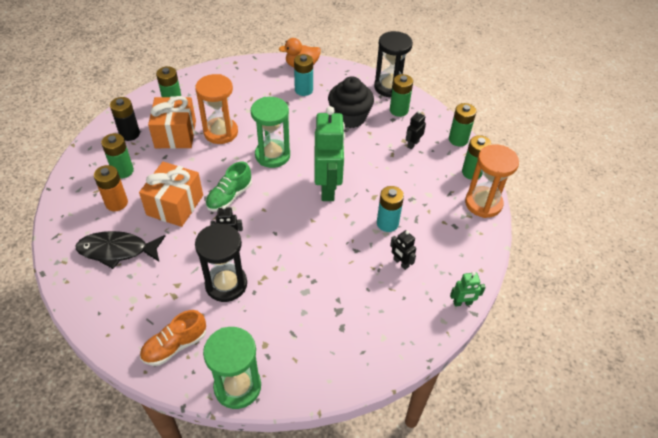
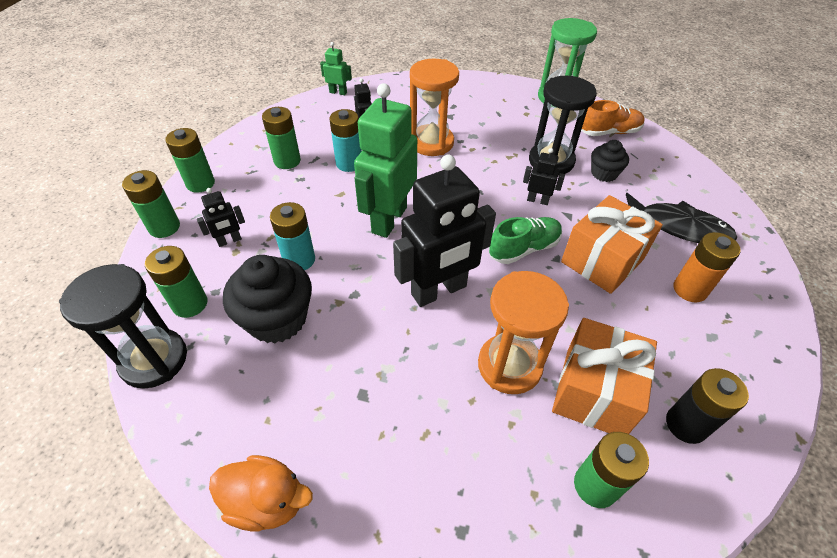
camera: 155 degrees left, 0 degrees up
(123, 171) = (688, 342): green battery -> green battery (287, 161)
(177, 286) = (604, 173): none -> black cupcake
(272, 155) = (439, 291): green hourglass -> black robot
(303, 90) = (311, 416): turquoise battery -> turquoise battery (299, 260)
(483, 203) = (229, 151): orange hourglass -> orange hourglass (431, 143)

